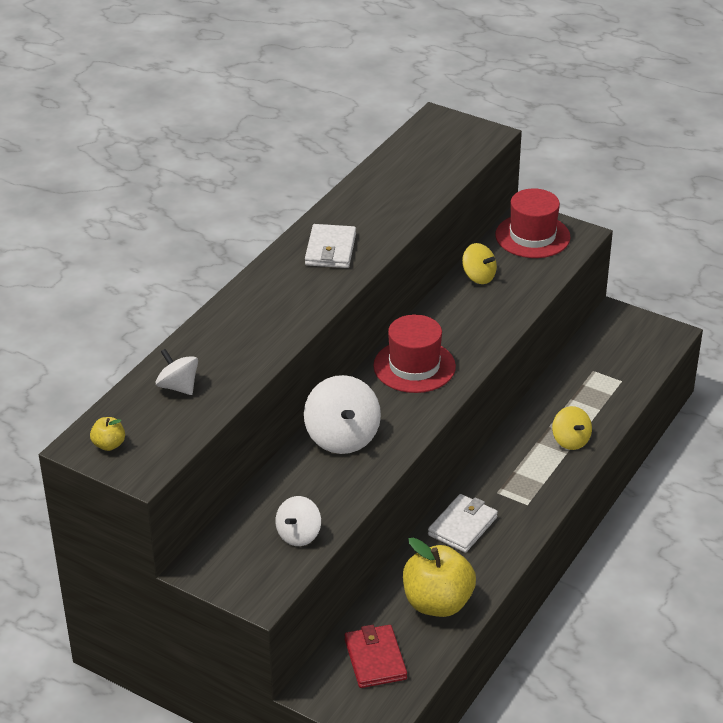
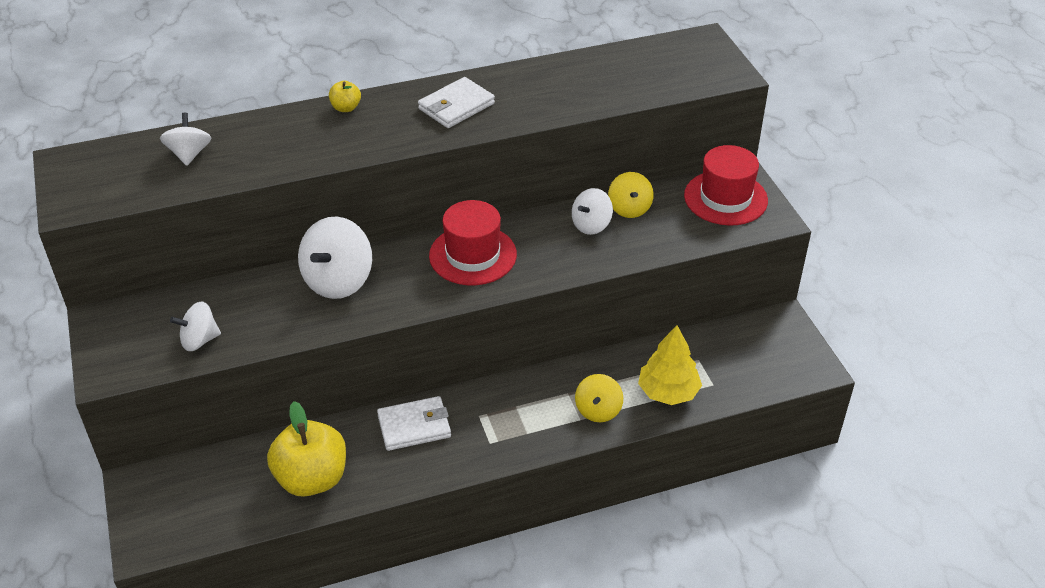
camera: 40 degrees right, 5 degrees up
(109, 445) = (81, 171): yellow apple -> yellow apple (346, 108)
(375, 659) = (208, 491): red wallet -> none
(468, 302) = (591, 225): none -> white spinning top
(600, 402) = (668, 392): none -> yellow tree

